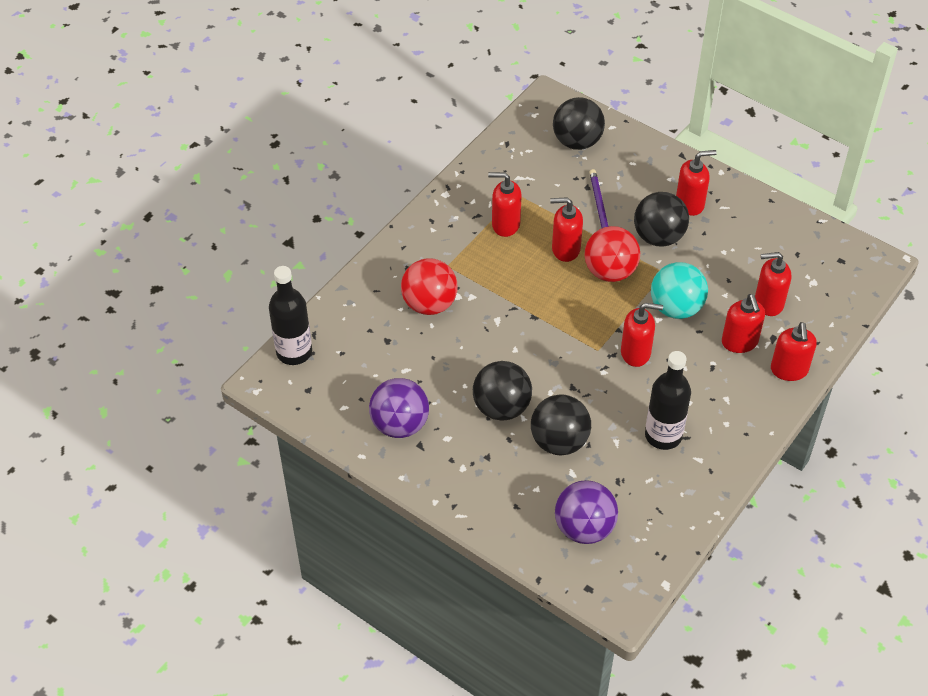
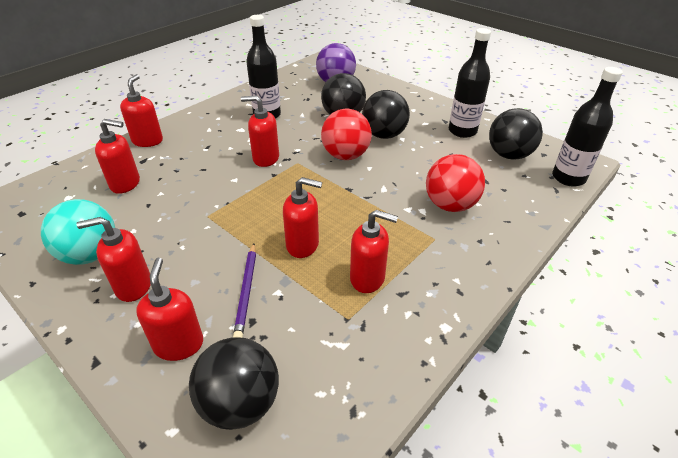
camera: 175 degrees left, 10 degrees down
(400, 424) = (462, 131): purple ball -> black bottle
(610, 272) = (262, 220): red ball -> red ball (345, 155)
(658, 237) = (194, 250): black ball -> black ball (509, 155)
(676, 308) = (213, 186): turquoise ball -> turquoise ball (90, 254)
(739, 342) = (173, 159): red soap dispenser -> red soap dispenser (179, 344)

